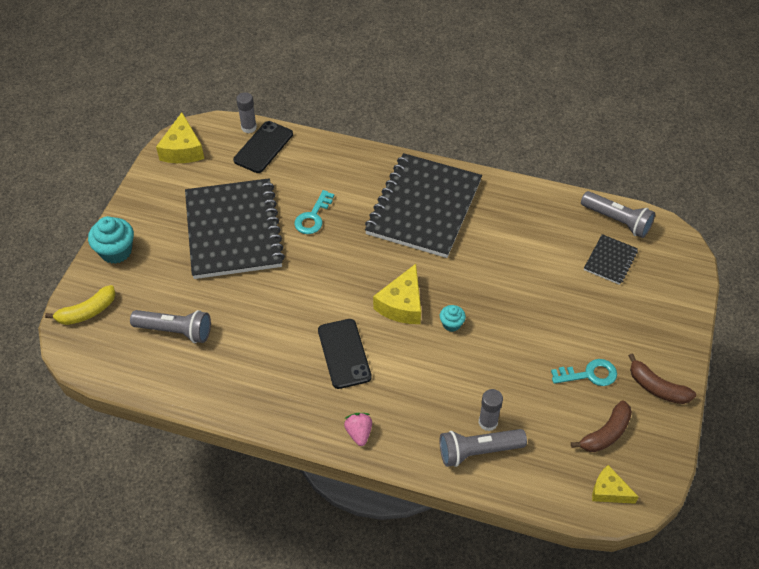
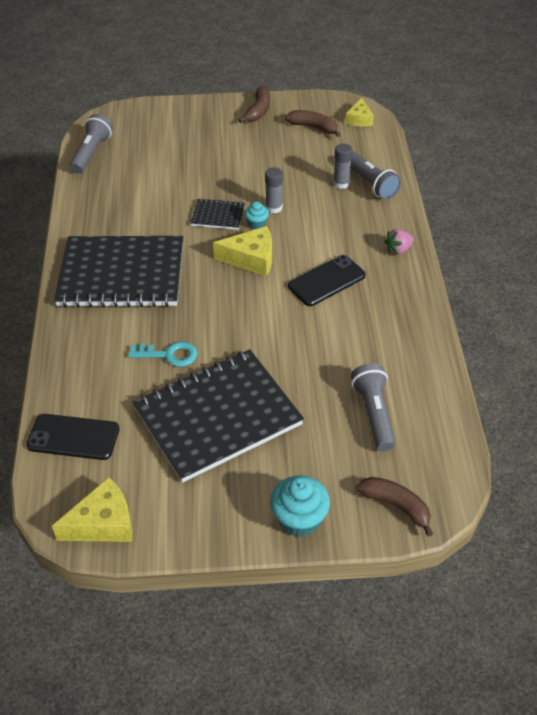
camera: 110 degrees left, 5 degrees down
(87, 312) = (396, 506): yellow banana -> brown banana
(249, 127) = (41, 465): grey glue stick -> grey glue stick (274, 208)
(589, 374) = (265, 142): turquoise key -> none
(610, 260) = (140, 150): black notebook -> black notebook (218, 215)

